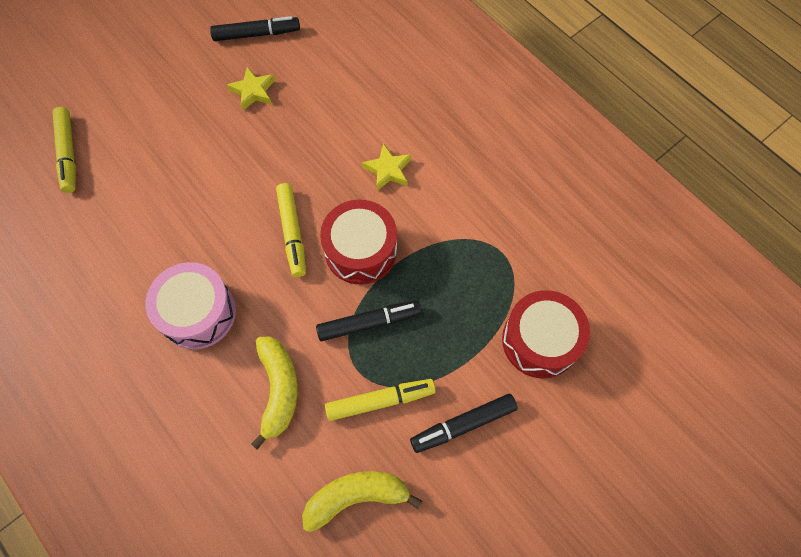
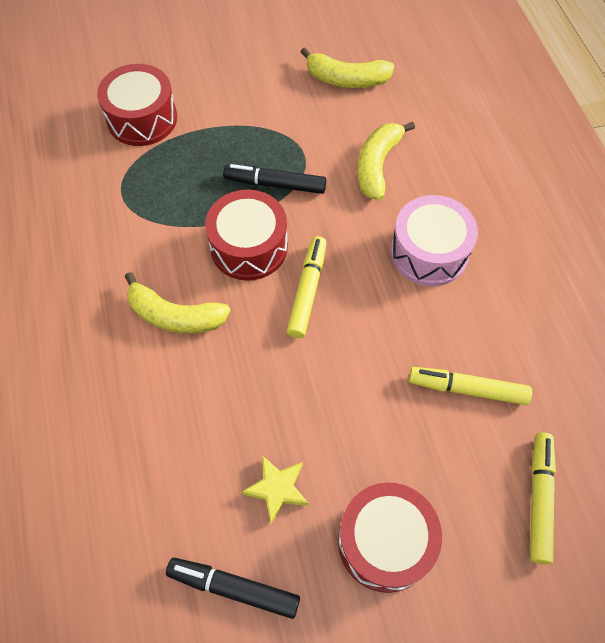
camera: 155 degrees left, 5 degrees down
(170, 90) = (385, 542): none -> red drum
(380, 401) = (297, 127): yellow marker -> yellow marker (468, 389)
(388, 170) = (175, 315): yellow star -> yellow banana
(463, 424) = (241, 90): black marker -> none

